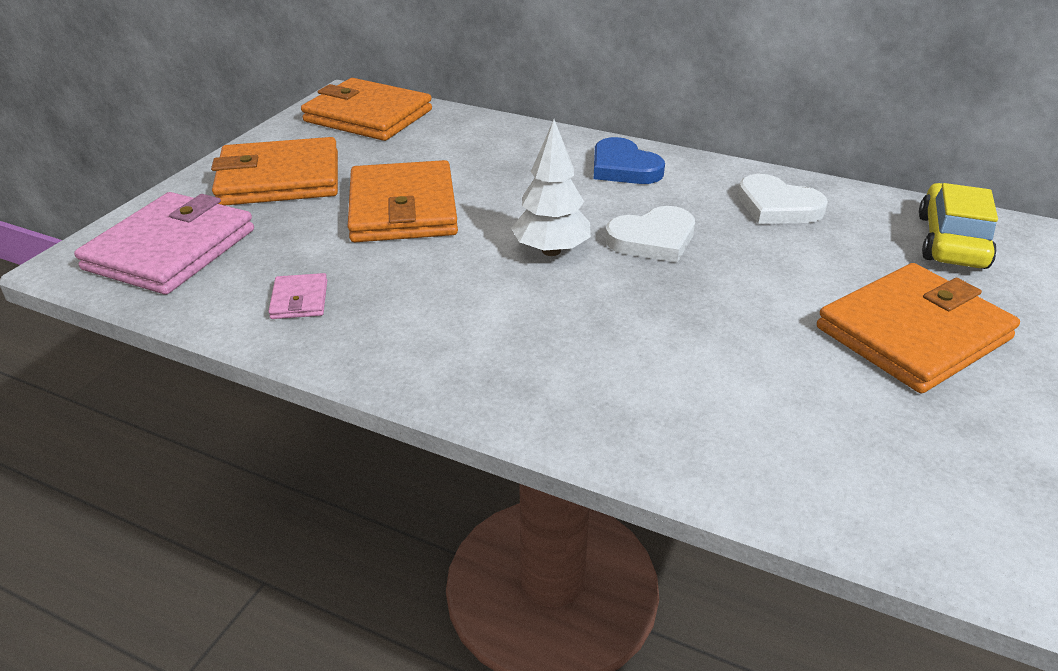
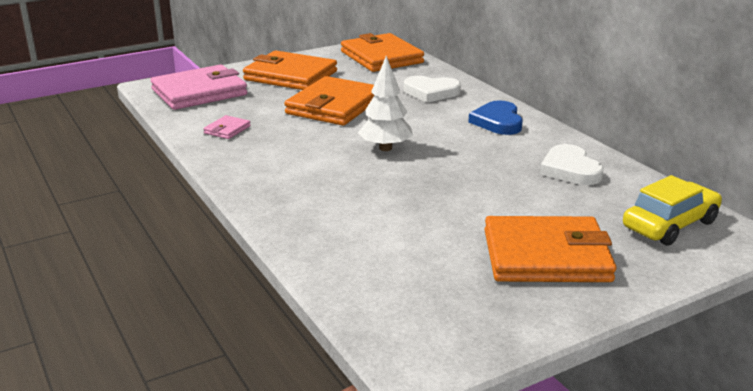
camera: 35 degrees right, 10 degrees down
(653, 239) = (455, 161): white heart -> white heart (431, 92)

